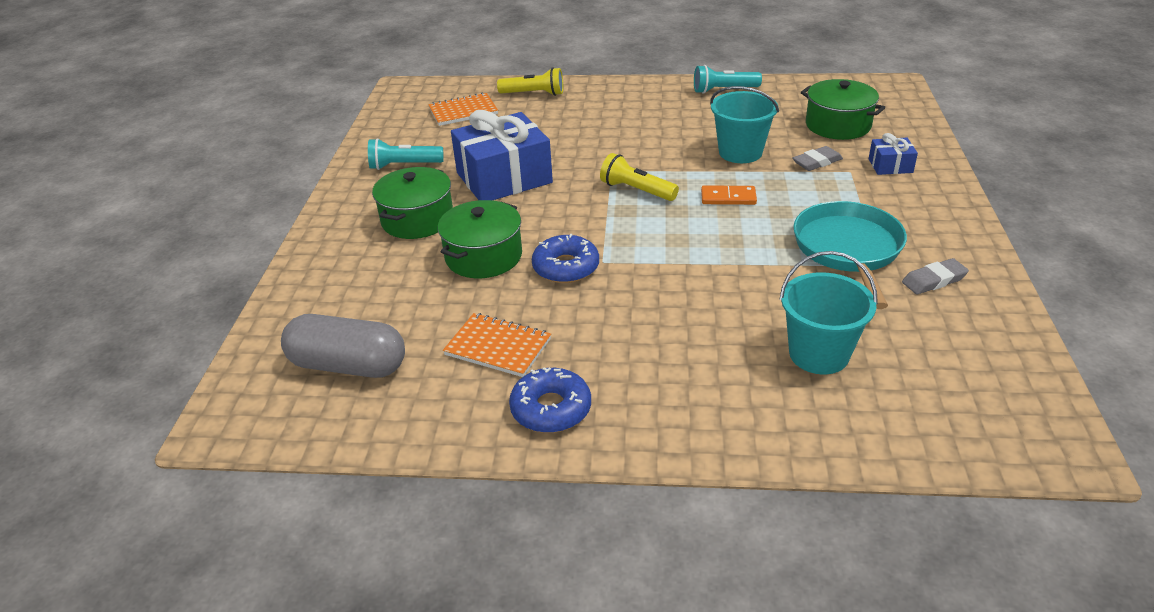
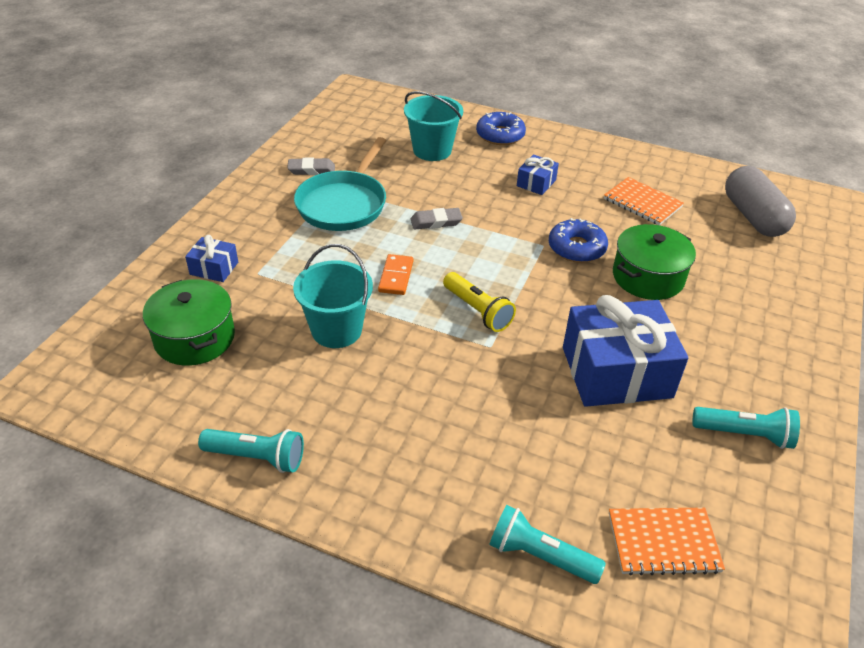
camera: 165 degrees left, 5 degrees up
(348, 365) = (753, 217): grey capsule -> grey capsule turned 45 degrees clockwise
(417, 219) = (716, 338): green pot -> none
(534, 94) = (540, 555): yellow flashlight -> turquoise flashlight
(551, 409) = (612, 162): blue donut -> blue donut (500, 135)
(646, 339) = (536, 183): none -> blue gift
(728, 198) = (396, 276): orange domino -> orange domino turned 75 degrees clockwise
(817, 162) = (274, 293): grey eraser -> grey eraser (436, 222)

